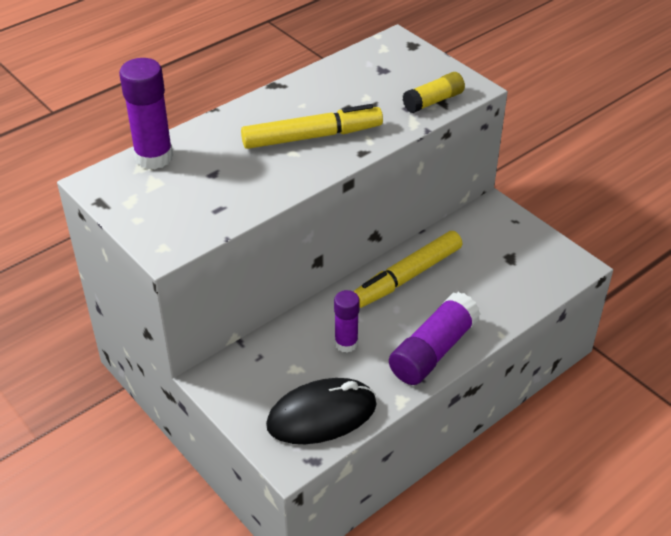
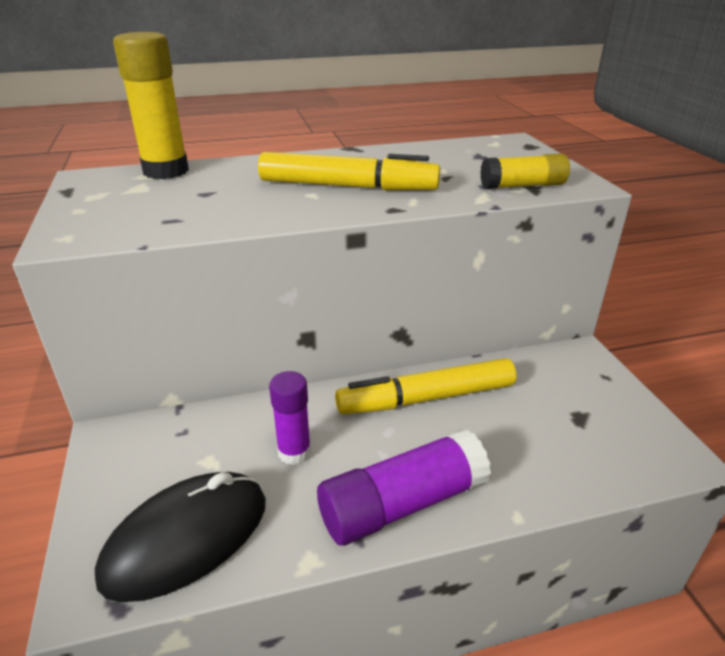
camera: 25 degrees right, 10 degrees down
(154, 157) = (166, 171): purple glue stick -> yellow glue stick
(322, 415) = (186, 538): black mouse -> black mouse turned 45 degrees counterclockwise

